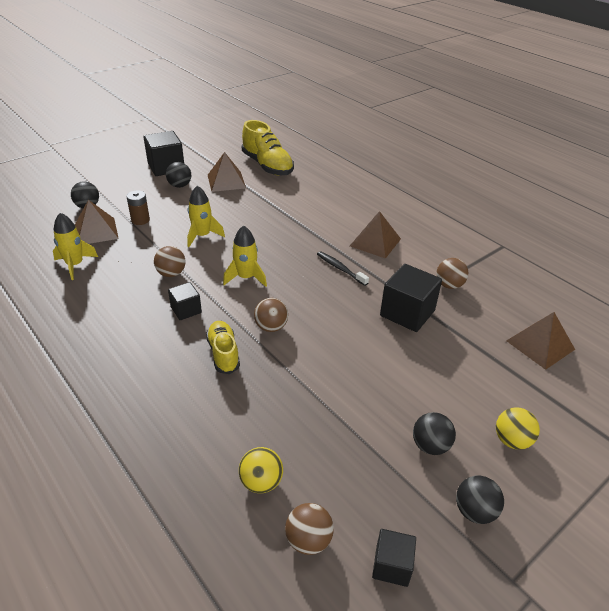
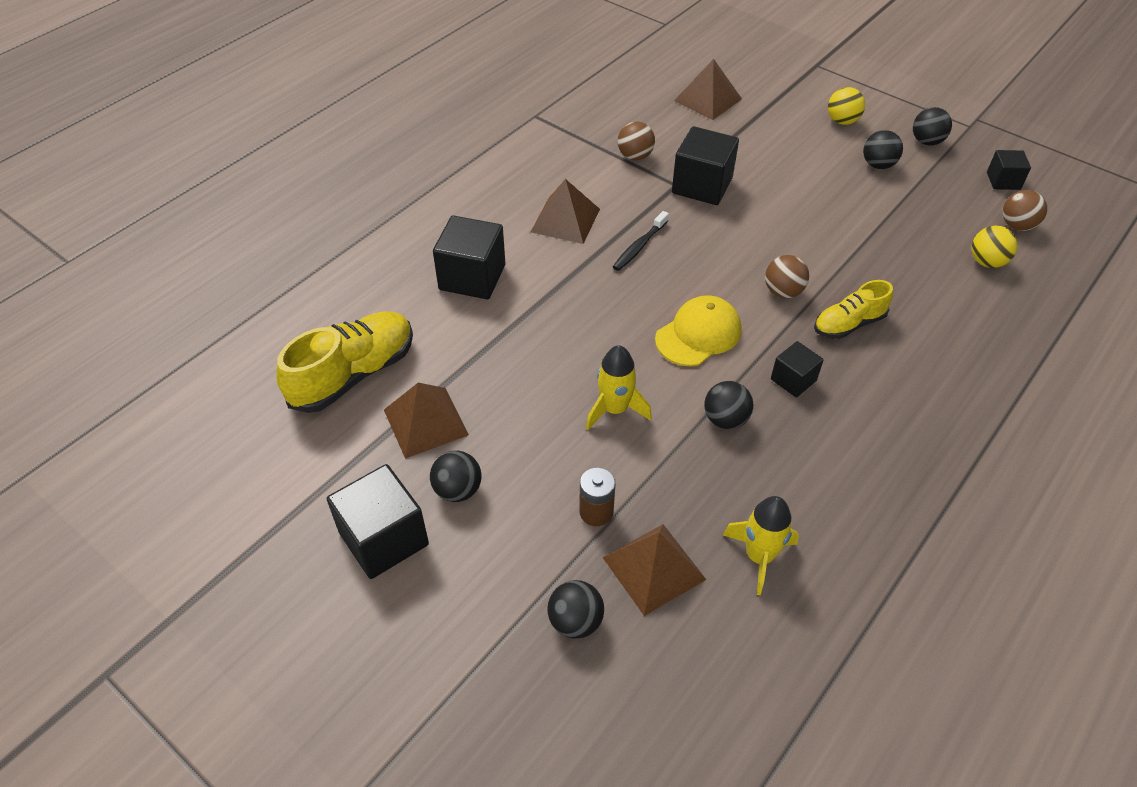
camera: 100 degrees left, 10 degrees up
(171, 273) = (725, 419): brown ball -> black ball
(246, 277) = (698, 334): yellow rocket -> yellow cap
(328, 203) = (472, 277): none -> black cube

